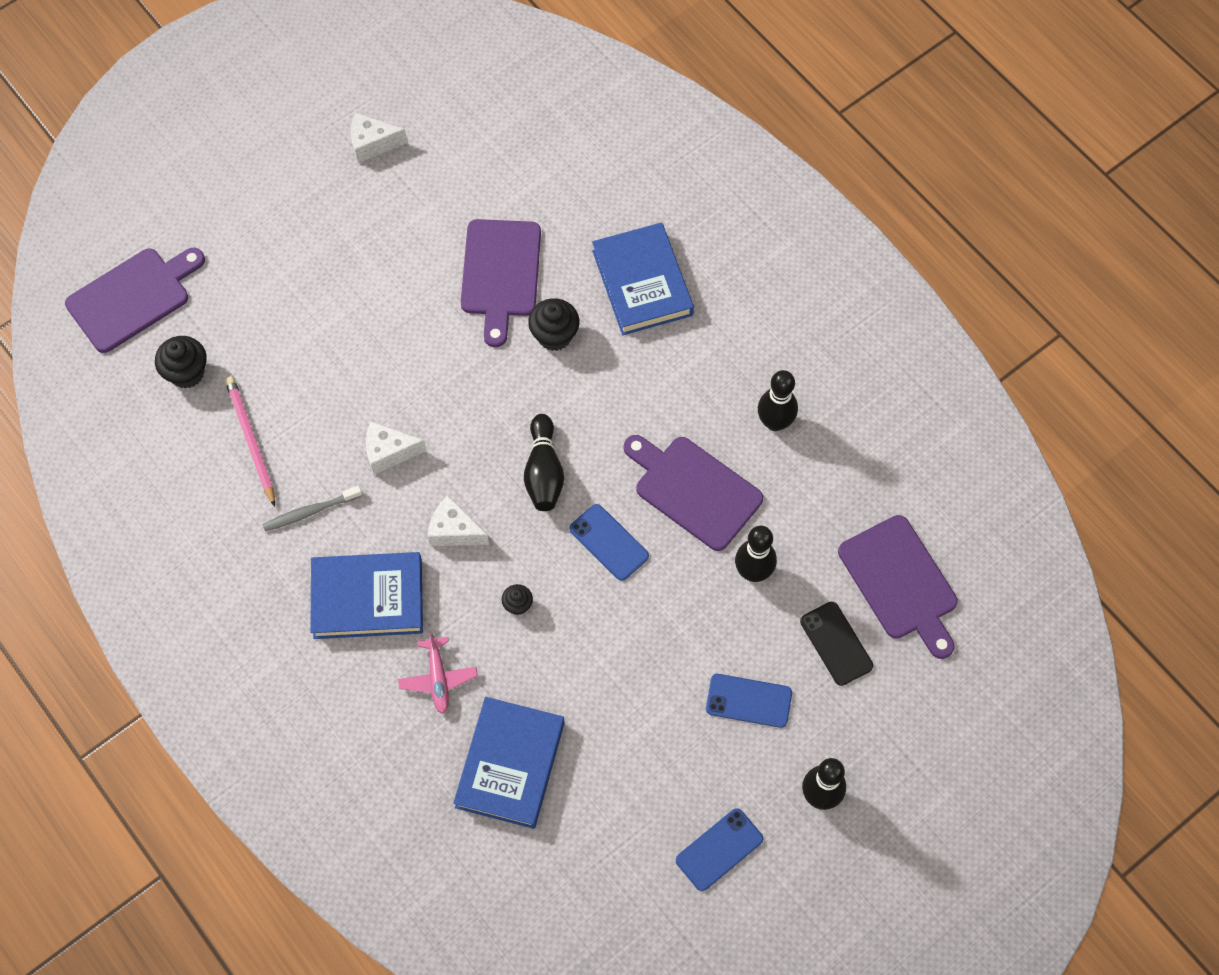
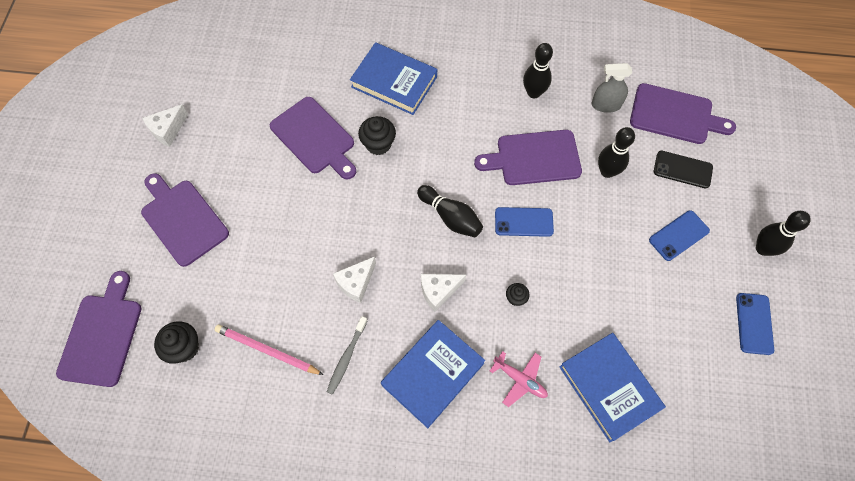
camera: 45 degrees left, 0 degrees up
(299, 248) = (182, 219): none -> purple cutting board
(837, 504) = (606, 105): none -> grey spray bottle

